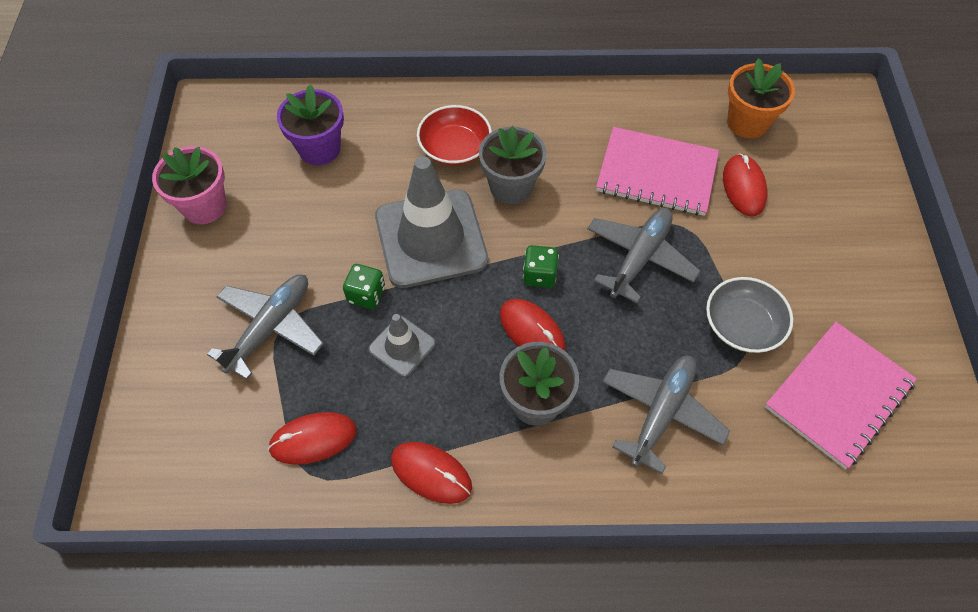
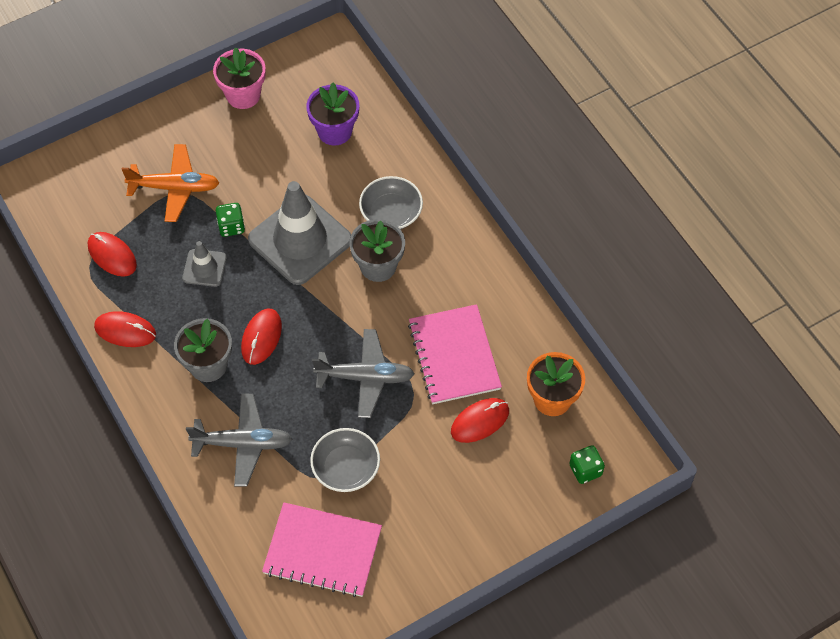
camera: 60 degrees right, 0 degrees up
(270, 328) = (174, 188): grey plane -> orange plane
(431, 473) = (125, 331): red mouse -> red mouse turned 75 degrees counterclockwise
(455, 148) = (391, 213): red bowl -> grey bowl
(539, 275) = (310, 321): green dice -> green dice (585, 470)

